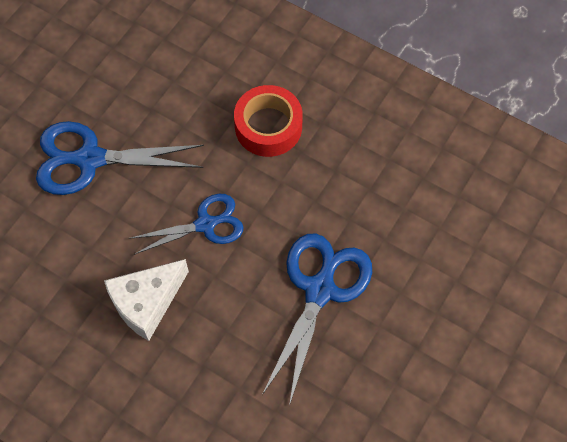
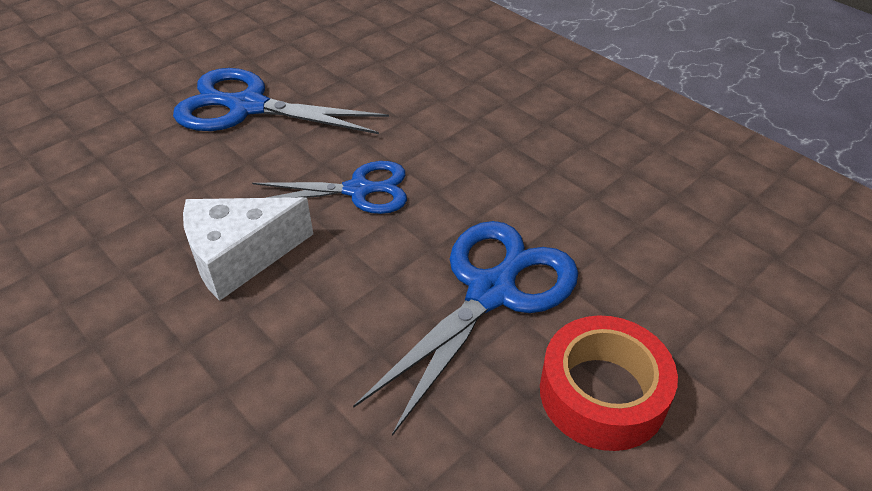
camera: 15 degrees right, 20 degrees down
(268, 127) = (476, 114): red tape -> red tape (602, 393)

